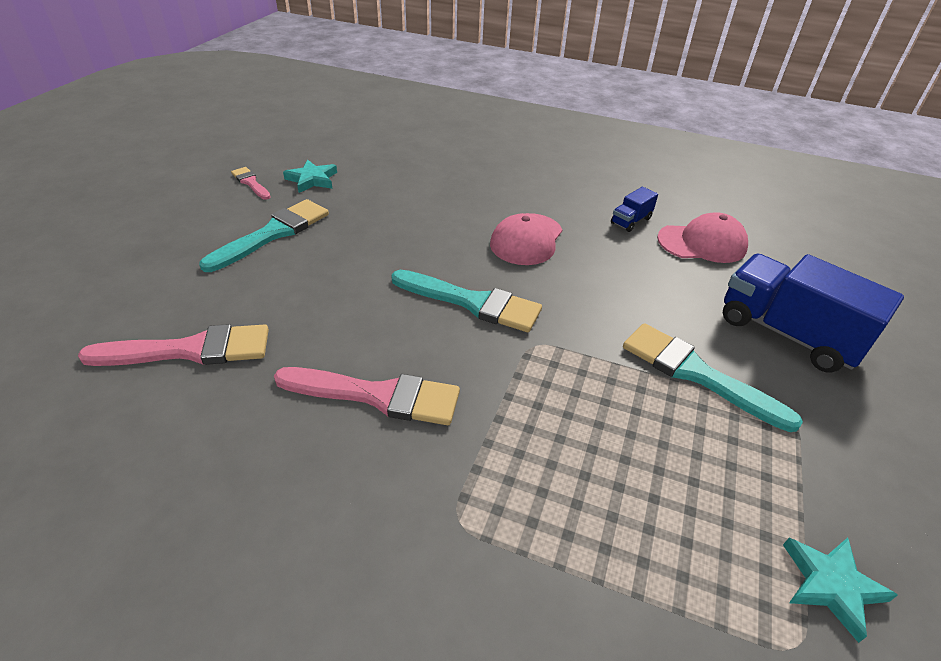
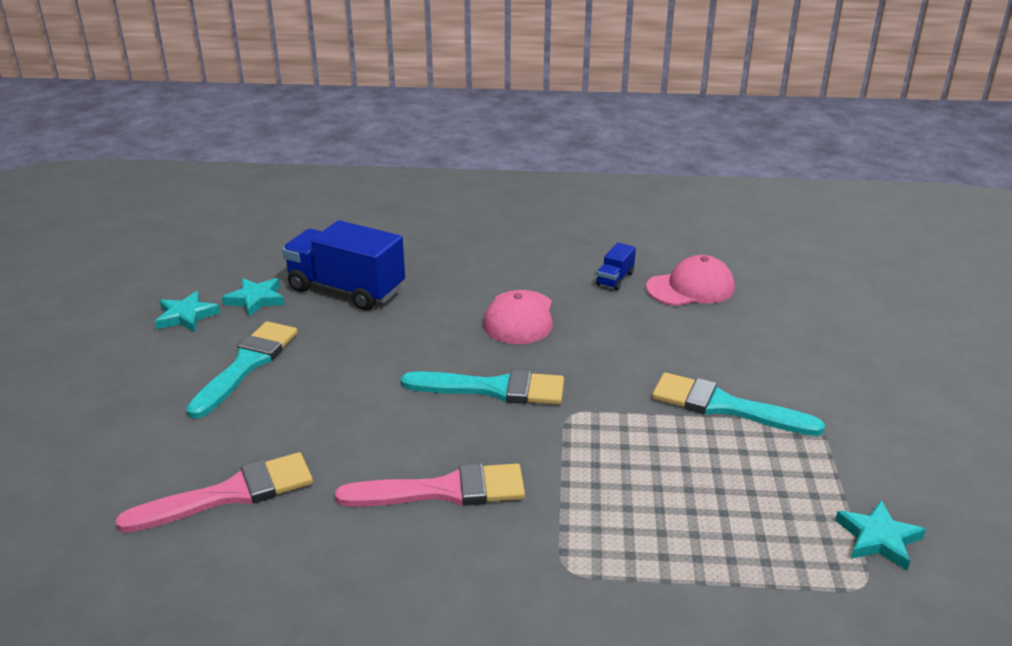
camera: 15 degrees left, 10 degrees down
(251, 183) = (186, 316): pink brush -> turquoise star
(787, 333) = (792, 355): blue truck -> blue truck (346, 289)

